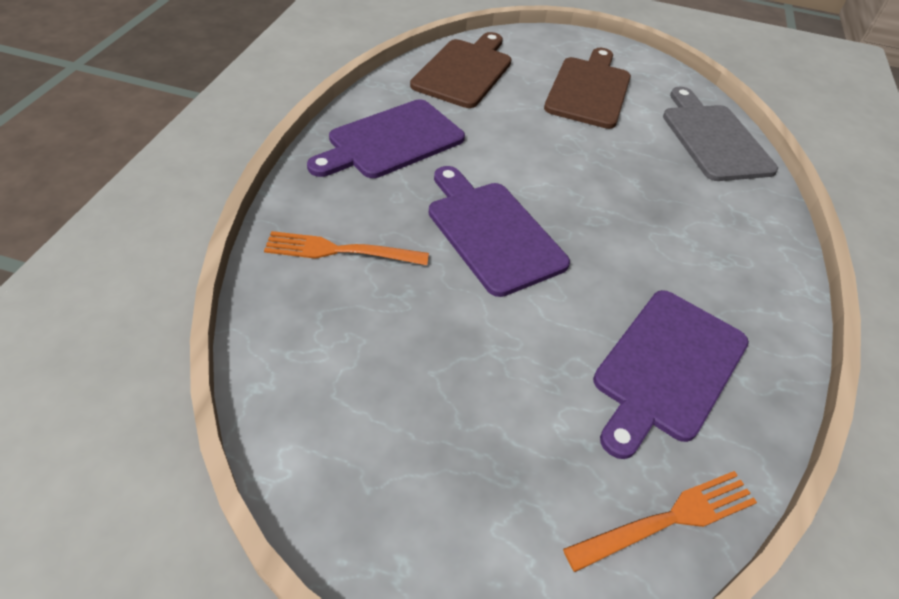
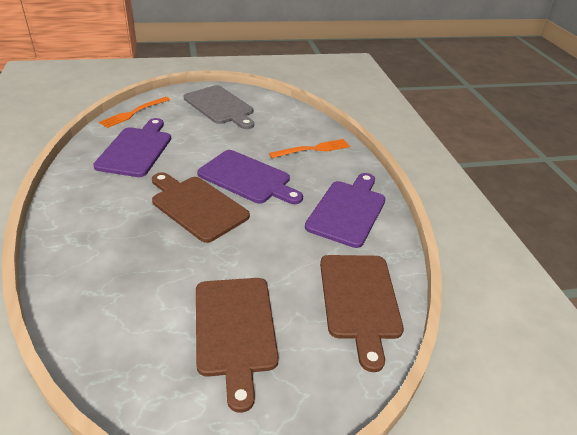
camera: 155 degrees right, 10 degrees down
(586, 213) = (197, 206): none -> brown cutting board
(713, 139) = (96, 314): grey cutting board -> grey cutting board (220, 106)

